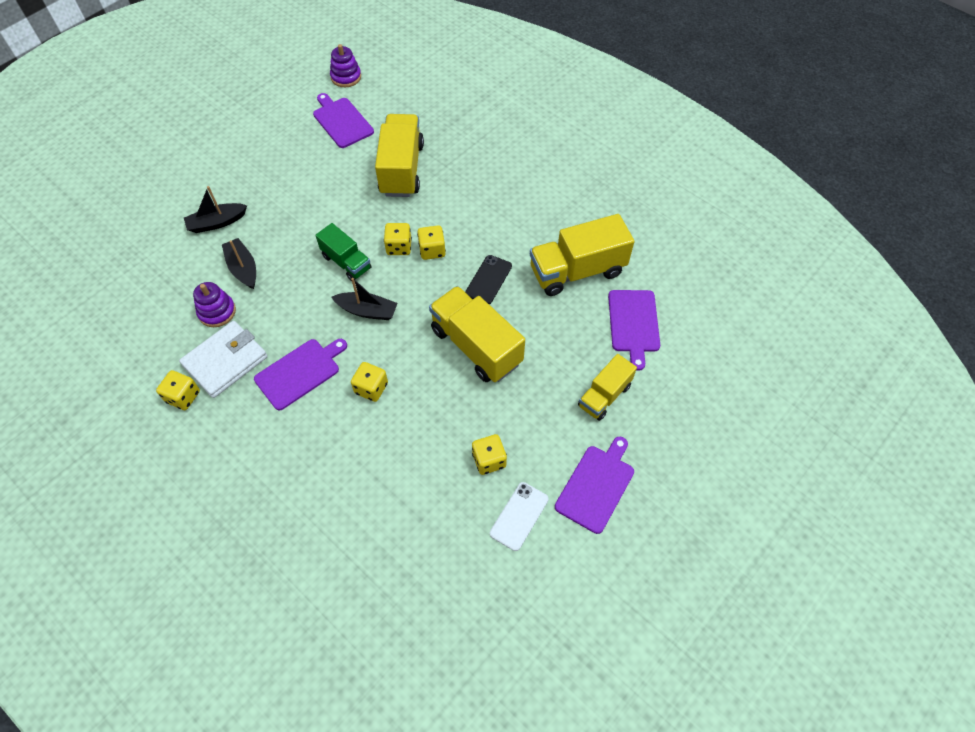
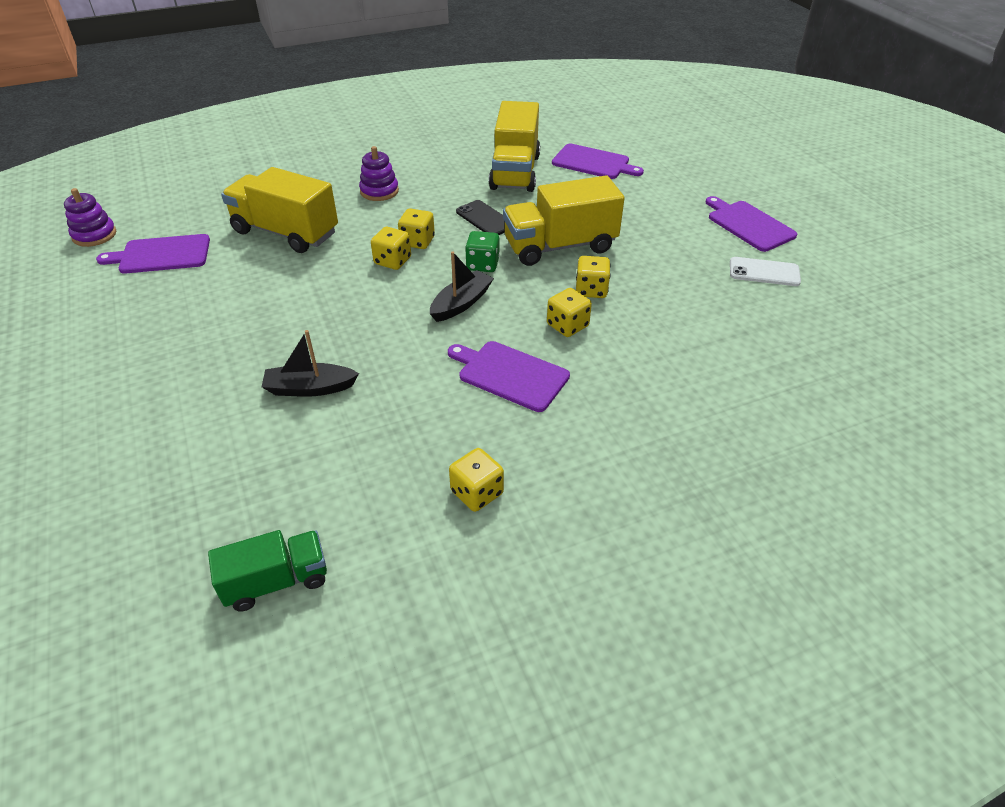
camera: 65 degrees left, 15 degrees down
(217, 223) = (207, 396): black boat -> none
(217, 312) = (360, 428): purple stacking toy -> purple stacking toy (379, 191)
(225, 361) = (448, 437): white wallet -> none
(300, 372) = (510, 374): purple cutting board -> purple cutting board turned 45 degrees counterclockwise
(346, 262) = (379, 302): green truck -> green truck (276, 581)
(423, 304) = (482, 264): none -> green dice
(489, 460) = (696, 273): yellow dice -> yellow dice (591, 290)
(519, 516) = (764, 272): white phone -> white phone turned 45 degrees counterclockwise
(604, 396) = (659, 196): yellow truck -> none

